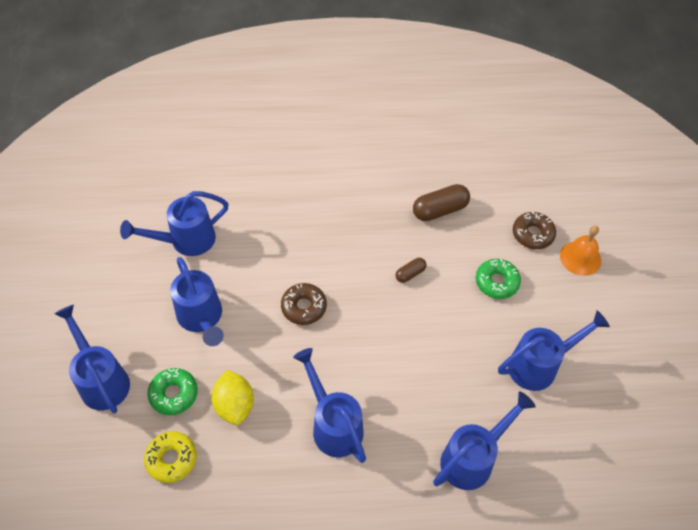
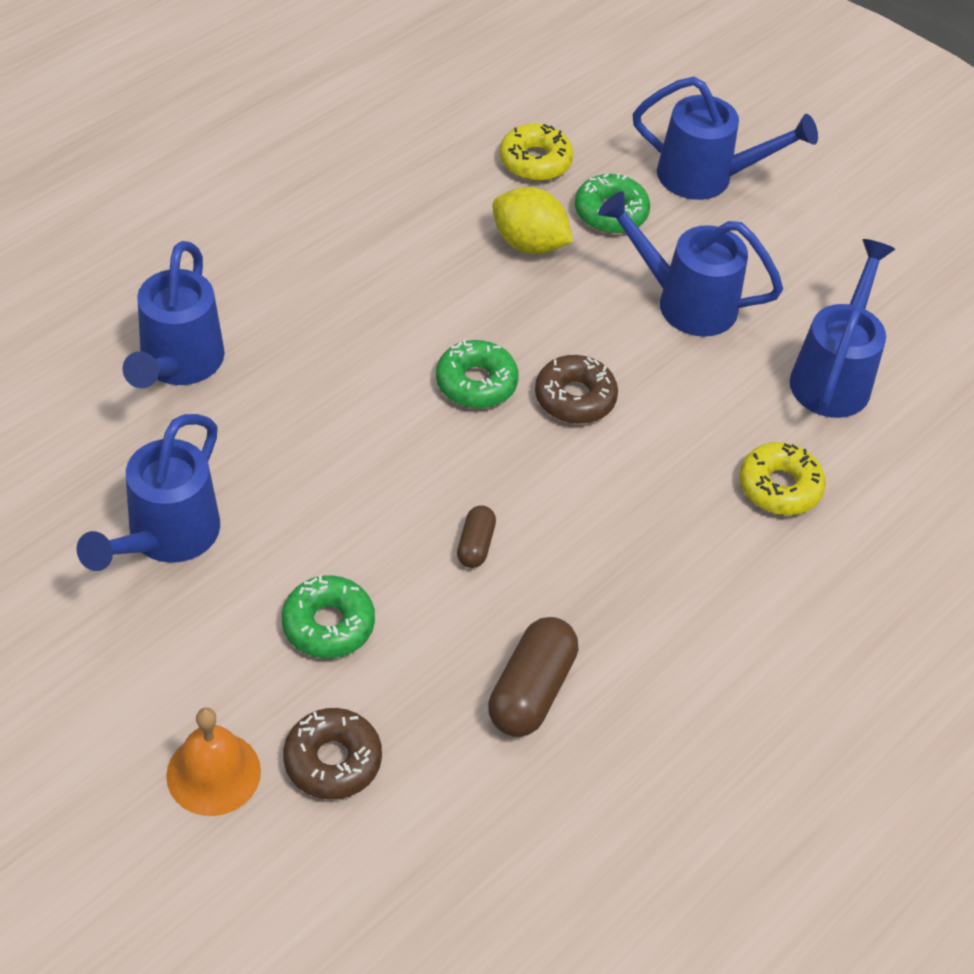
camera: 135 degrees right, 5 degrees down
(267, 215) = (779, 487): none -> yellow donut
(333, 425) = (389, 295): blue watering can -> none
(339, 345) = (476, 383): none -> green donut

